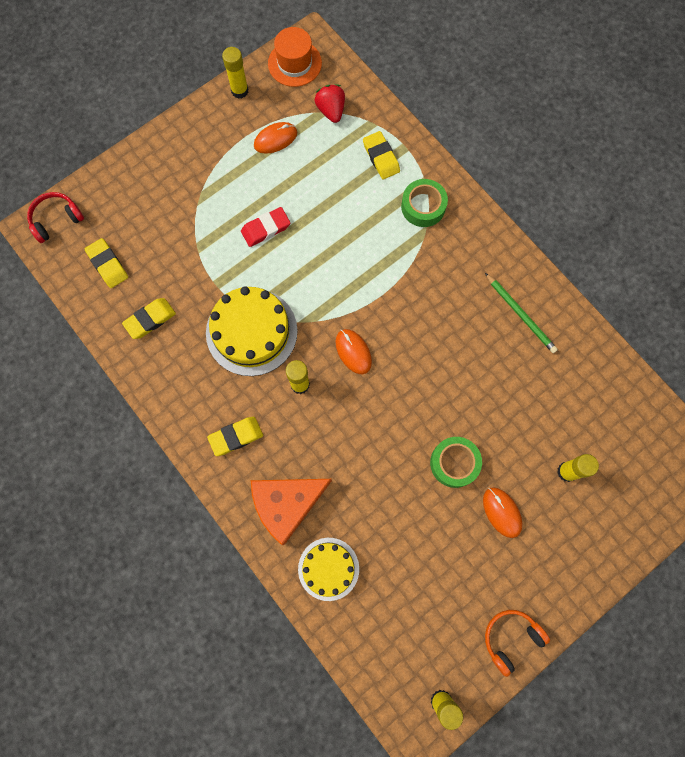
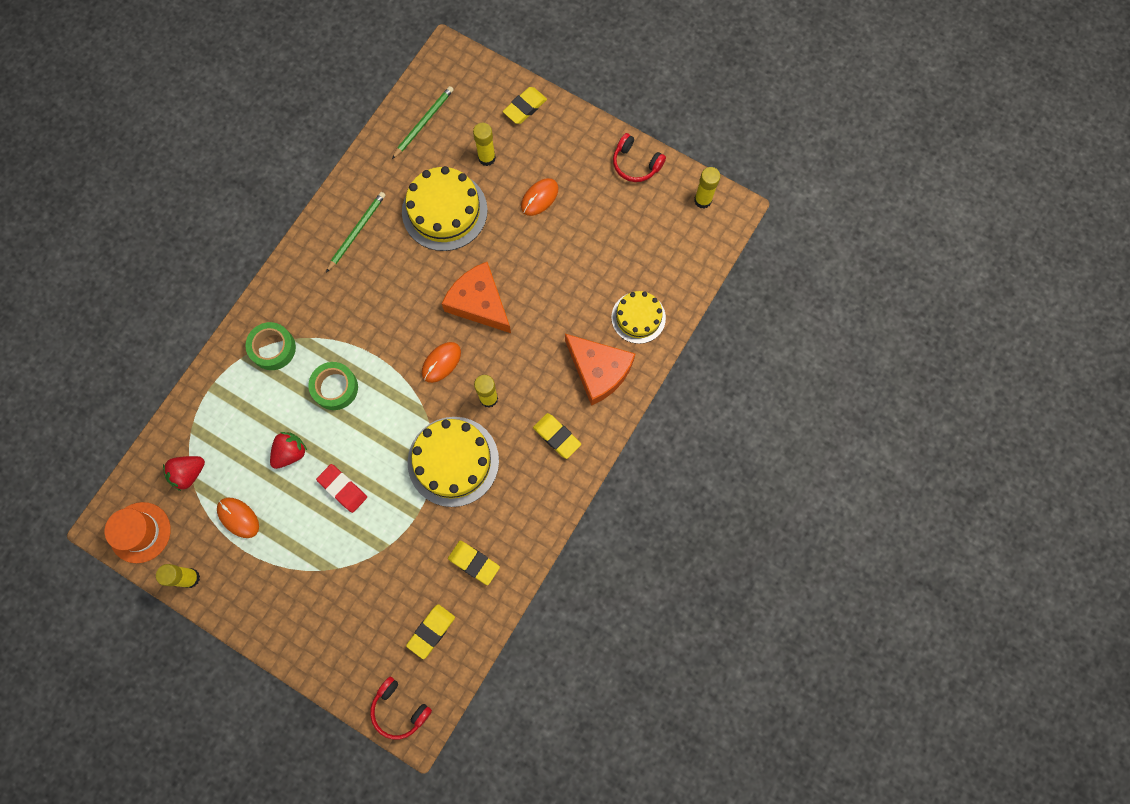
camera: 110 degrees left, 0 degrees up
(317, 195) = (290, 453): none -> red strawberry
(381, 157) = (230, 405): yellow eraser -> yellow eraser (525, 107)
(403, 408) = (479, 302): none -> orange cheese
(454, 463) = (512, 246): green tape -> green tape (335, 388)
(510, 638) = (635, 164): orange headphones -> red headphones
(517, 407) = (444, 211): none -> yellow cake
(628, 419) = (424, 122): none -> green pencil

